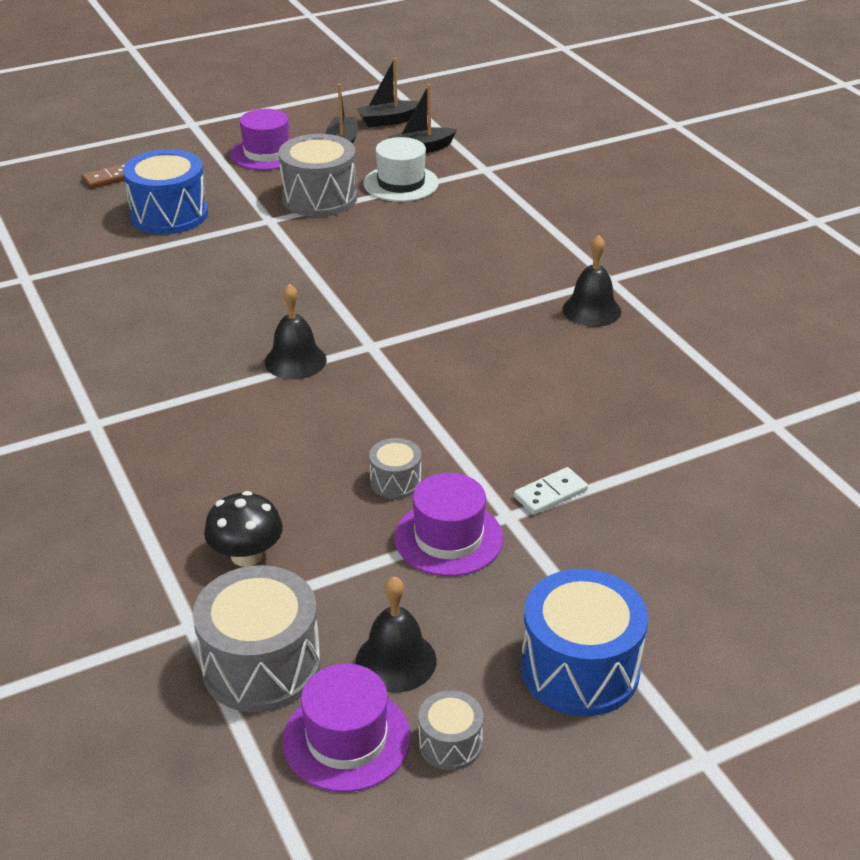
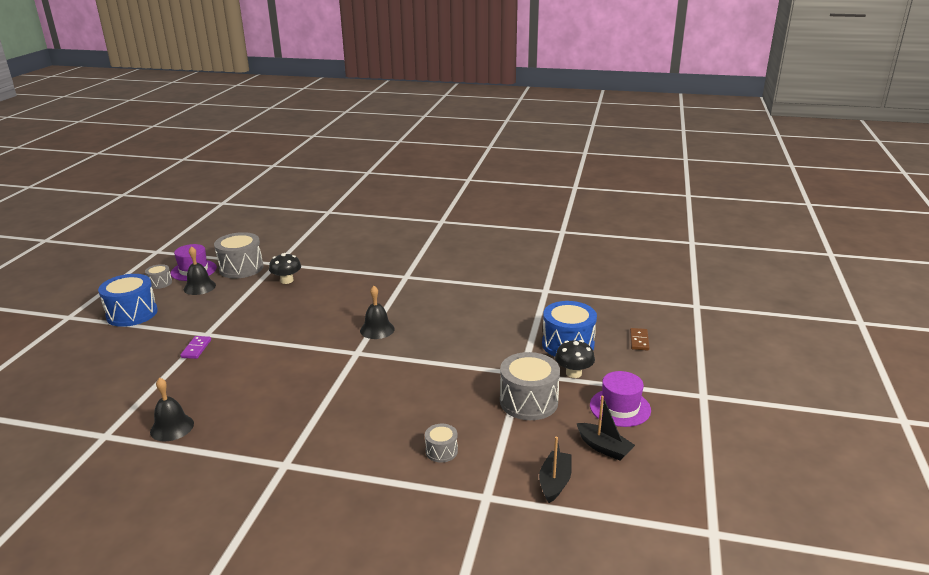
camera: 130 degrees right, 10 degrees down
(231, 193) = (573, 373): none -> black mushroom
(388, 121) = (625, 491): black boat -> none
(395, 481) = (266, 320): grey drum -> grey drum (441, 451)
(401, 183) = (510, 444): white hat -> none
(448, 538) = (221, 317): purple hat -> none
(550, 494) = (196, 349): white domino -> purple domino
(591, 310) = (271, 437): black bell -> black bell (172, 427)

